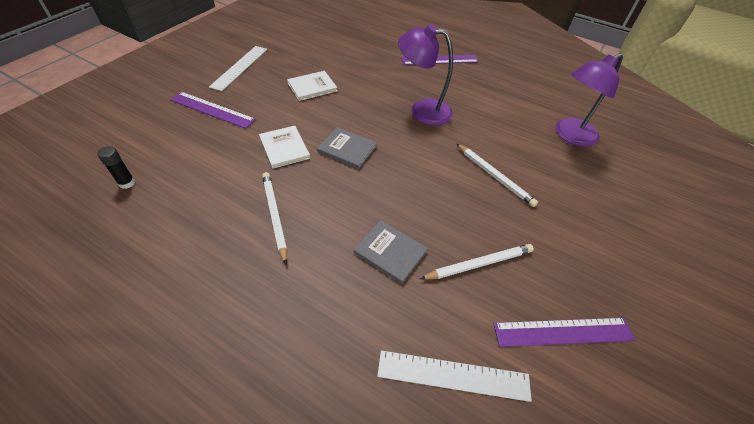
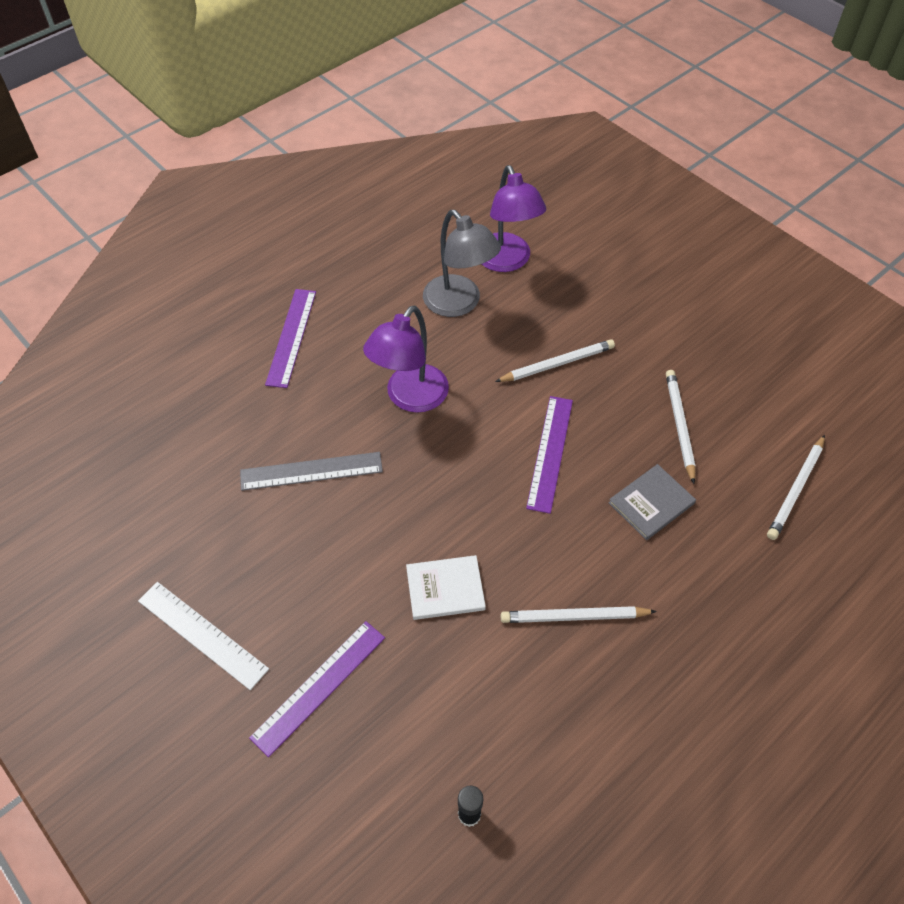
camera: 70 degrees left, 5 degrees up
(312, 87) = (304, 528): white book -> none
(347, 149) = (468, 509): grey book -> none
(351, 83) = (311, 471): none -> grey ruler
(453, 376) = (796, 489): white ruler -> white pencil
(513, 119) = (459, 304): none -> grey lamp
(563, 332) = (763, 388): purple ruler -> purple ruler (550, 453)

